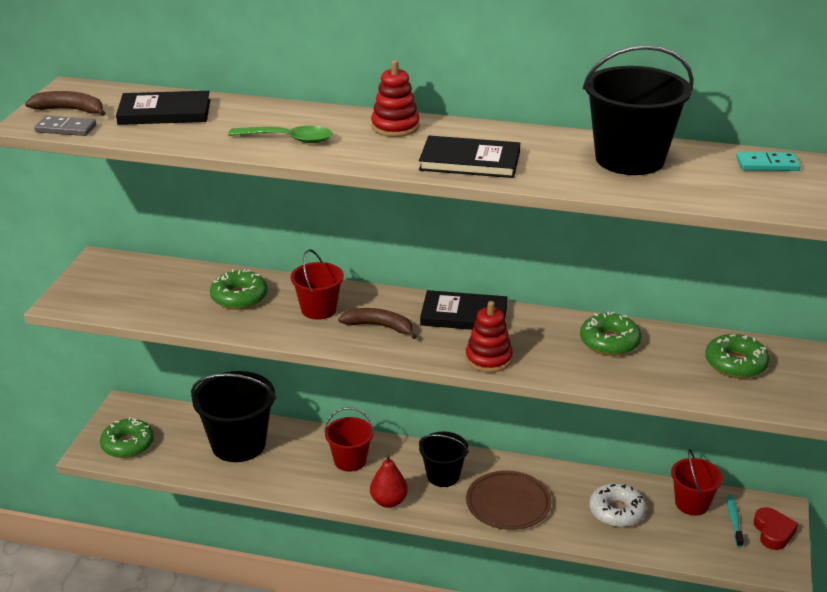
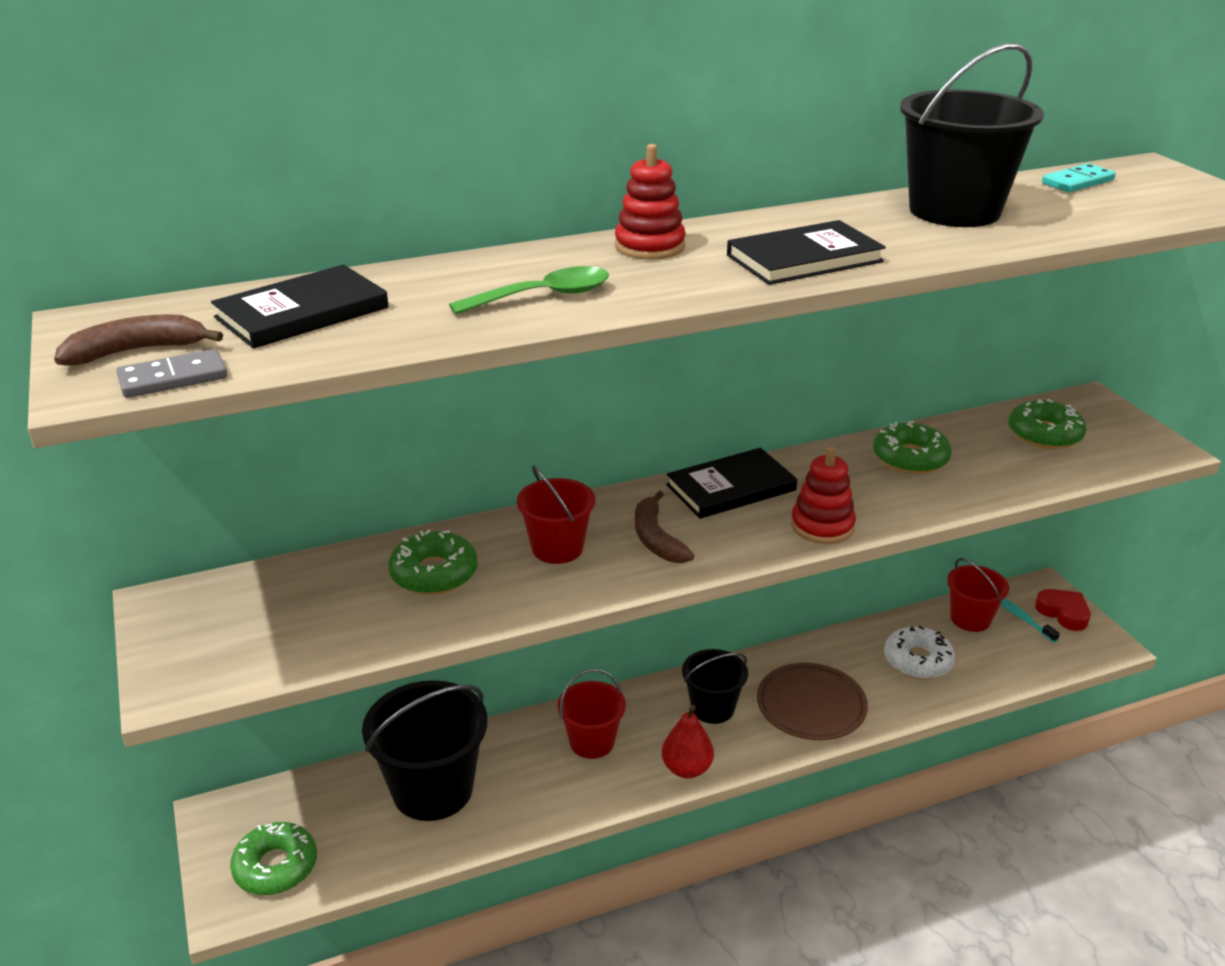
camera: 35 degrees left, 0 degrees up
(379, 326) = (656, 539): brown banana -> brown banana turned 90 degrees counterclockwise

